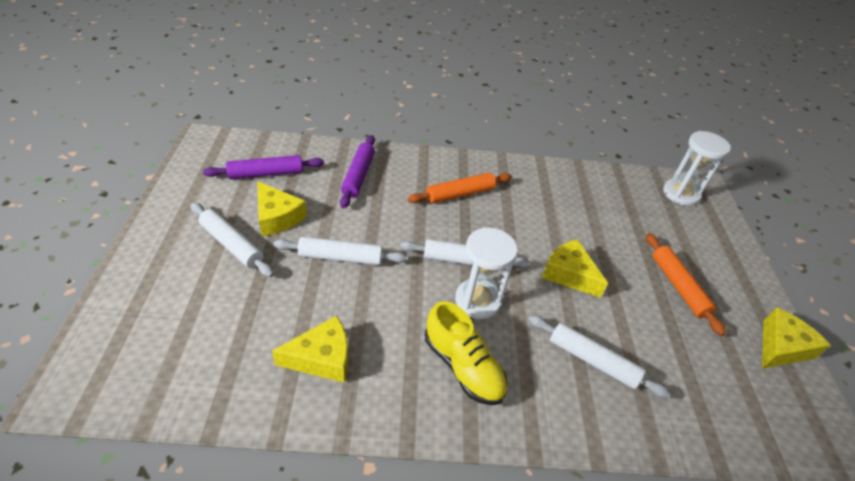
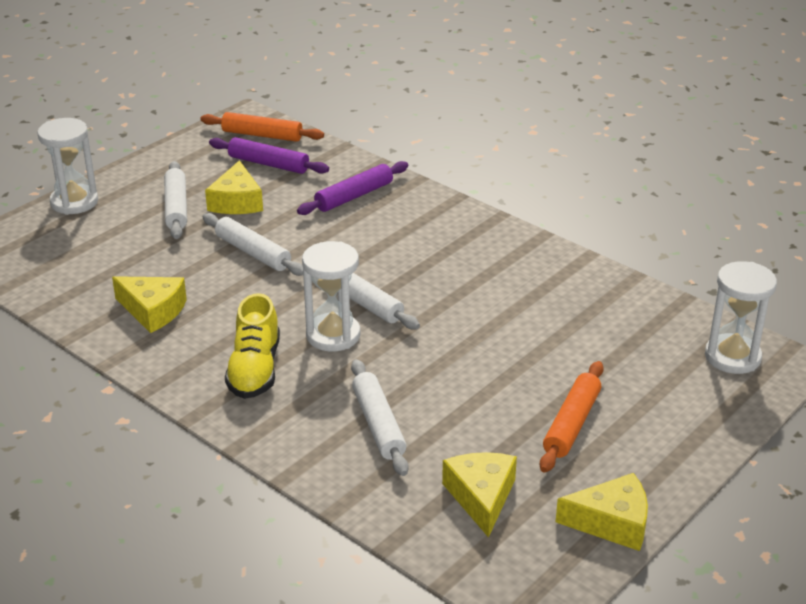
camera: 45 degrees right, 10 degrees down
(127, 282) = (74, 202): none -> white hourglass
(460, 194) = (439, 250): orange rolling pin -> orange rolling pin (262, 135)
(569, 274) = (458, 359): yellow cheese -> yellow cheese (481, 497)

